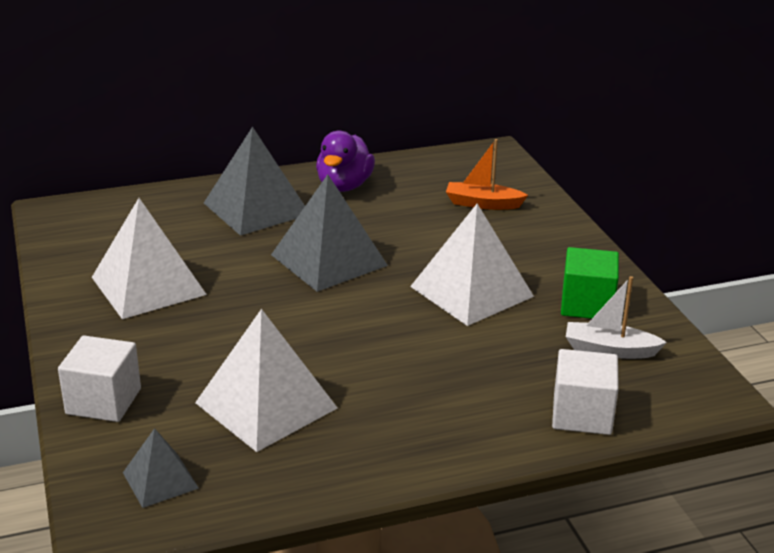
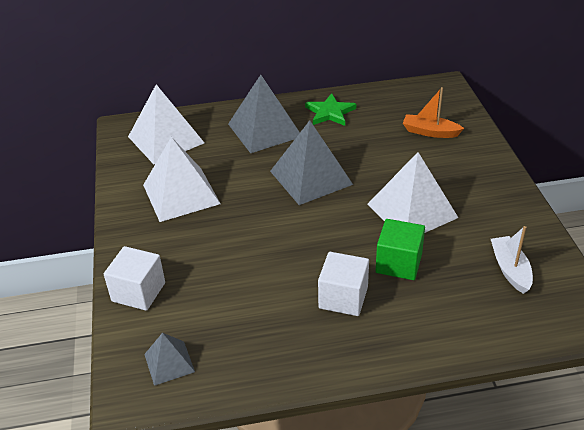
camera: 10 degrees right, 10 degrees up
(266, 405) = (250, 303): white pyramid -> white pyramid (166, 139)
(344, 186) = (330, 112): purple duck -> green star
(582, 414) = (482, 327): white cube -> white cube (343, 297)
(587, 305) = (498, 227): green cube -> green cube (398, 263)
(609, 350) = (510, 269): white boat -> white boat turned 60 degrees clockwise

